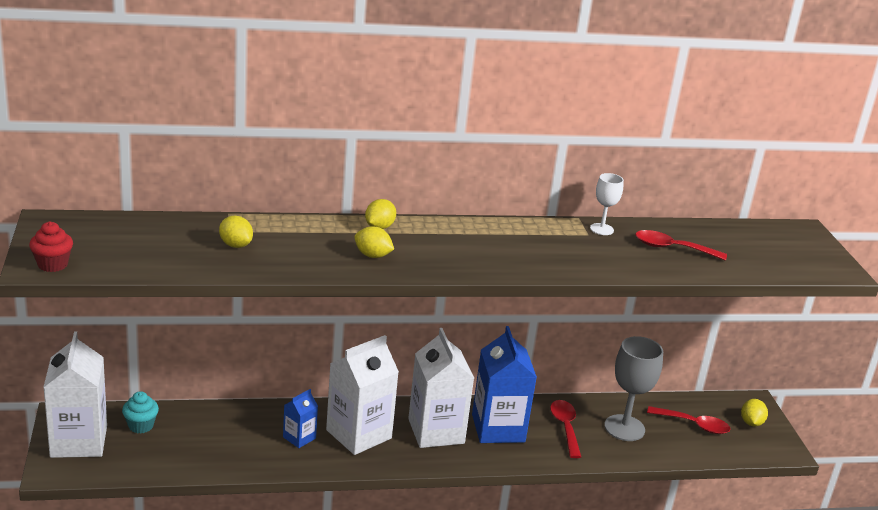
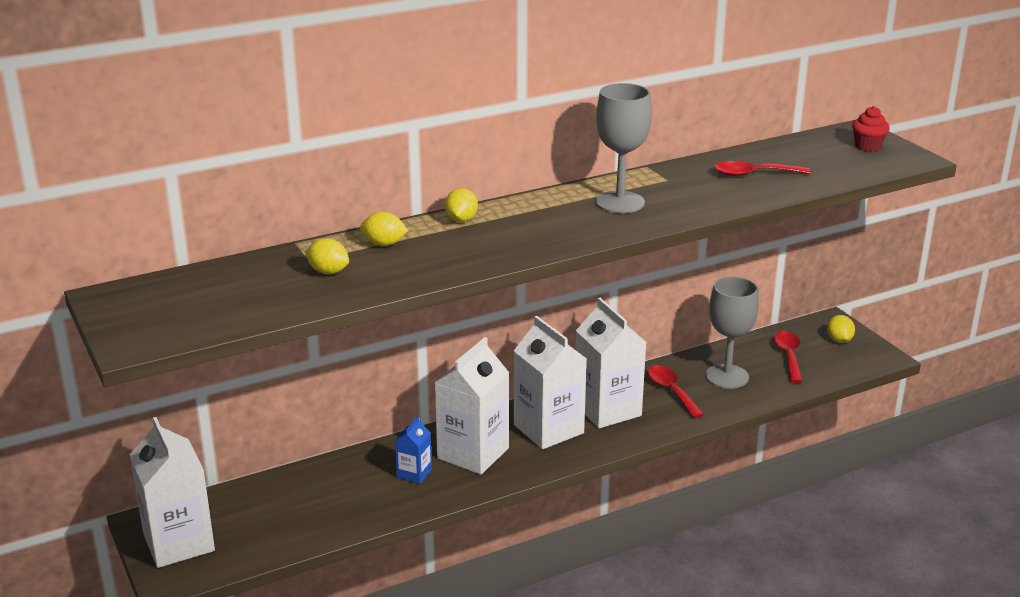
camera: 15 degrees left, 0 degrees up
(52, 265) = (147, 338): red cupcake -> red cupcake (867, 146)
(141, 426) = (237, 508): turquoise cupcake -> none
(372, 255) = (476, 248): yellow lemon -> yellow lemon (384, 244)
(498, 428) = (607, 410): blue carton -> white carton
(529, 245) = (620, 202): none -> grey goblet
(601, 229) = (676, 172): white goblet -> none
(693, 425) = (788, 356): red spoon -> red spoon turned 90 degrees counterclockwise

